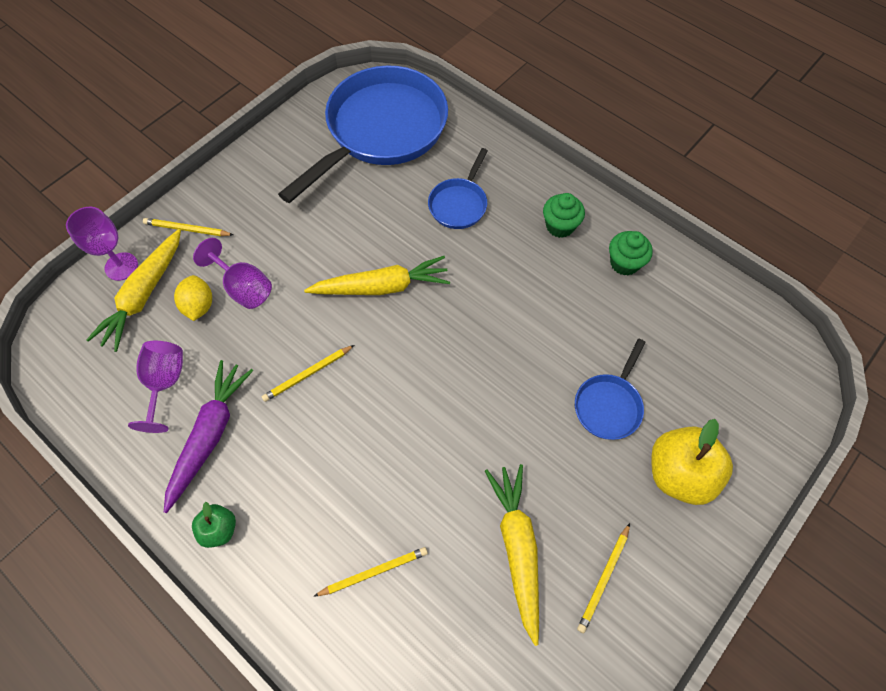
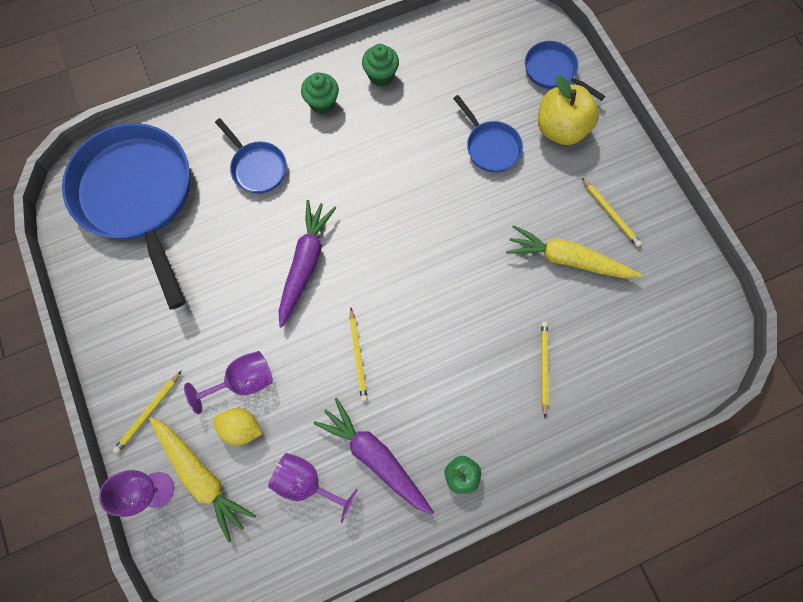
camera: 65 degrees left, 10 degrees up
(382, 286) = (305, 263): yellow carrot -> purple carrot
(749, 434) = (553, 71): none -> blue pan

